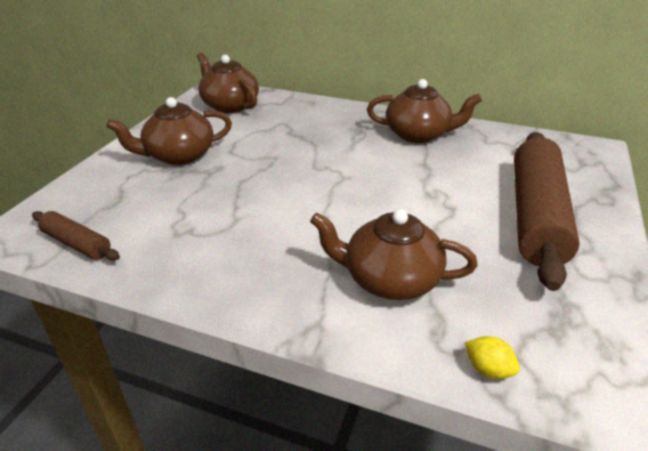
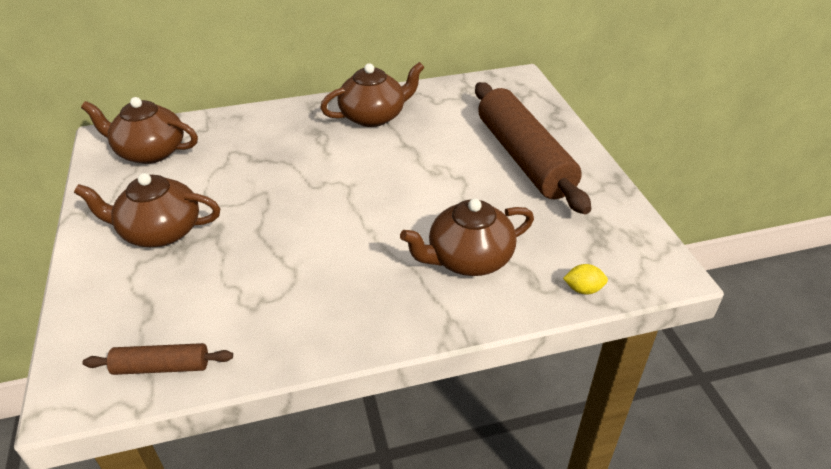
camera: 35 degrees left, 5 degrees up
(179, 155) = (160, 231): brown teapot -> brown teapot turned 60 degrees clockwise

